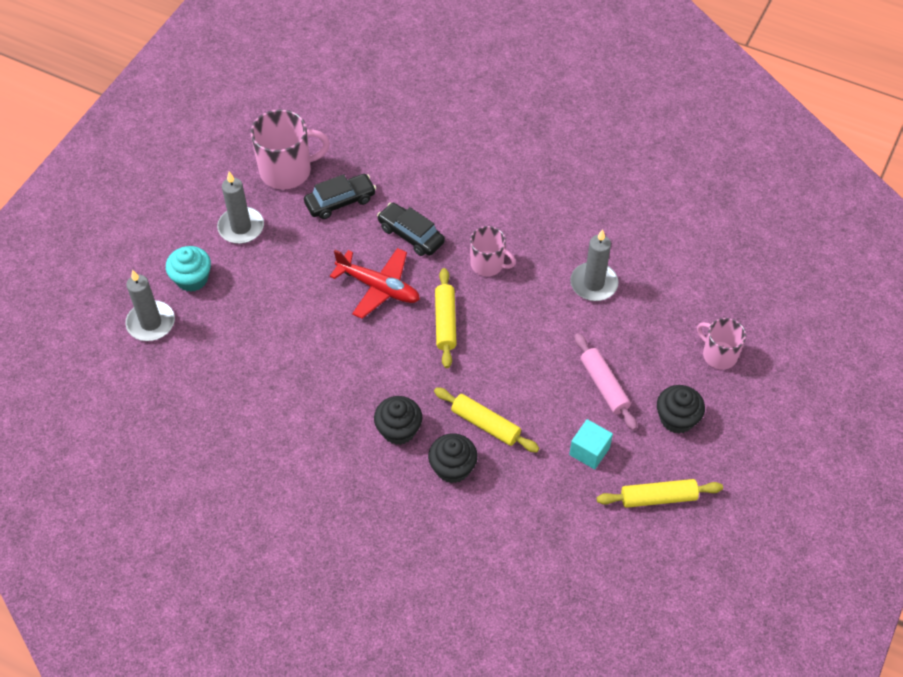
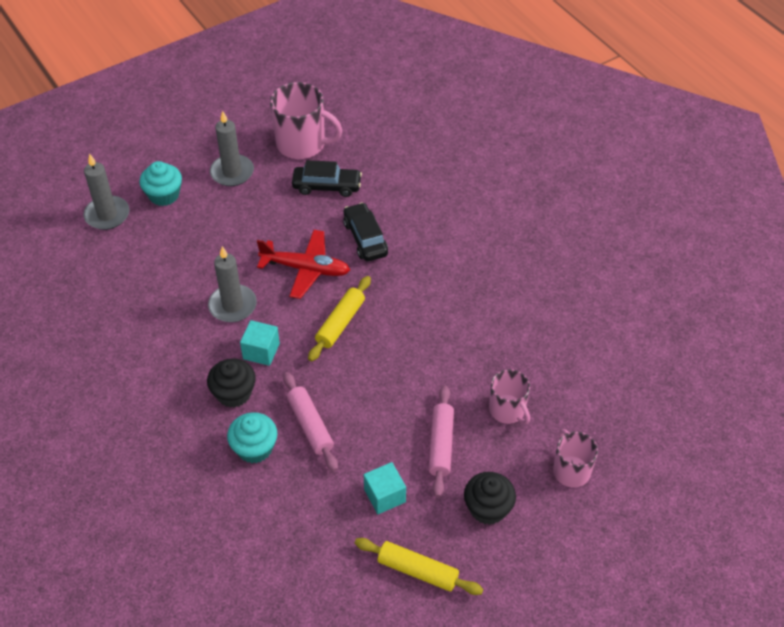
camera: 30 degrees right, 5 degrees down
(379, 287) = (306, 269): red plane -> red plane turned 45 degrees counterclockwise
(394, 381) = (261, 351): none -> turquoise cube
(452, 467) = (254, 448): black cupcake -> turquoise cupcake
(485, 424) = (310, 425): yellow rolling pin -> pink rolling pin
(488, 264) = (414, 292): pink mug -> pink mug (508, 410)
(593, 284) = (497, 351): grey candle -> grey candle (232, 305)

